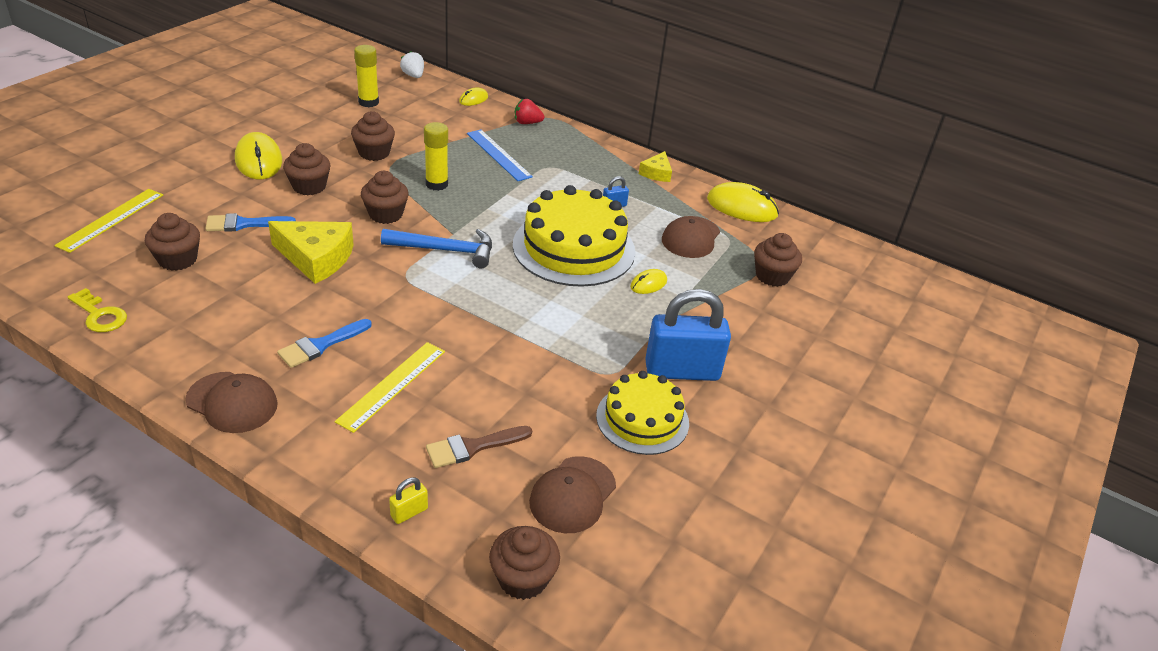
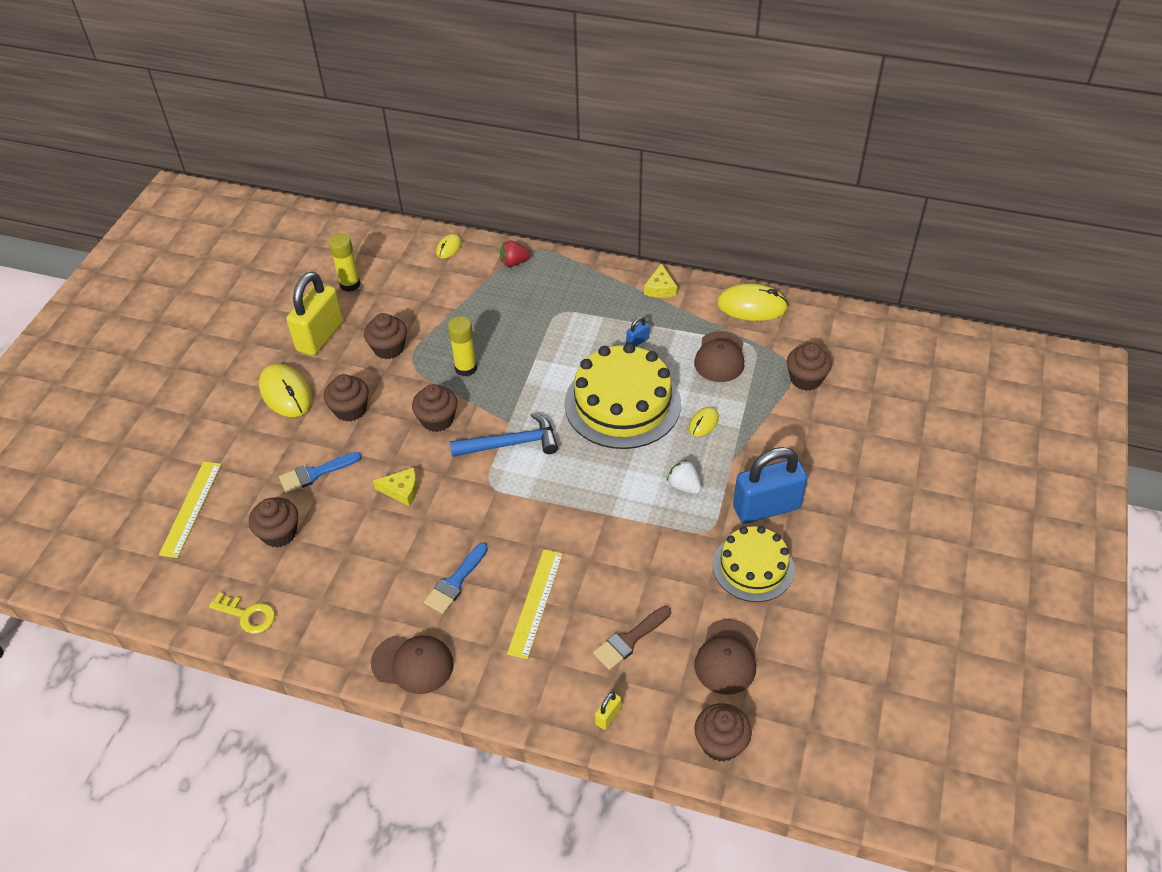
camera: 10 degrees left, 10 degrees up
(316, 258) = (401, 490): yellow cheese -> yellow cheese, size x0.55
(318, 130) = (320, 336): none -> yellow padlock
(413, 76) = (375, 234): white strawberry -> white strawberry (684, 486)
(498, 155) = (505, 313): blue ruler -> none

